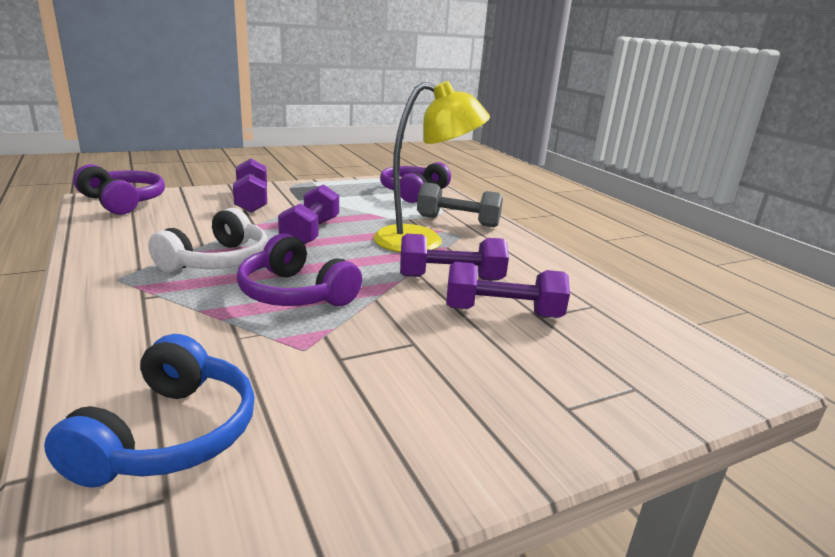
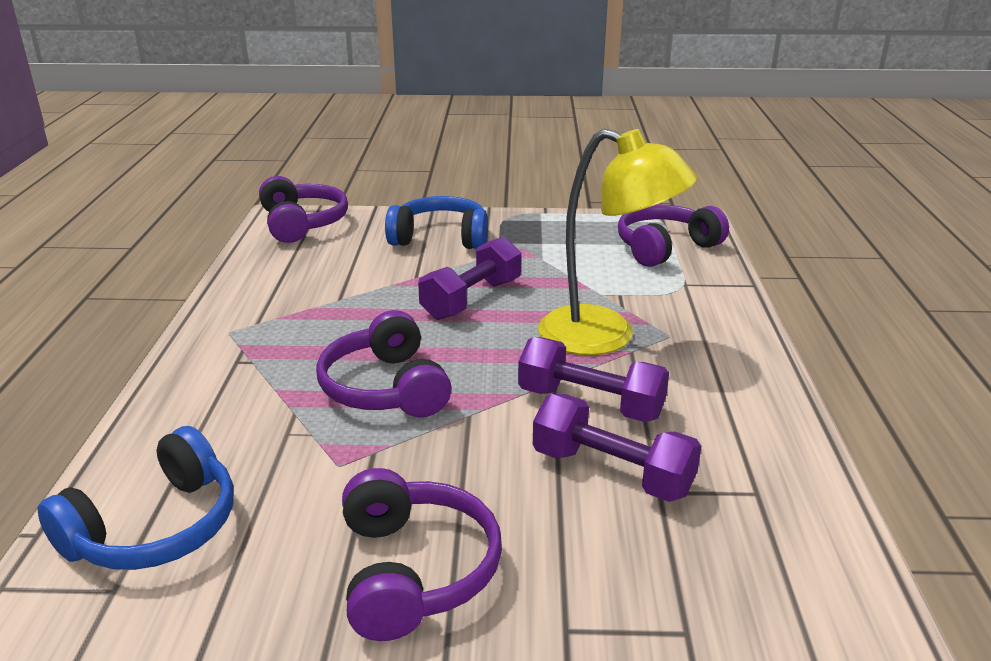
camera: 30 degrees right, 5 degrees up
(218, 261) = (339, 326): white headphones -> none
(252, 201) = (440, 238): purple dumbbell -> blue headphones
(431, 402) = (415, 571): none -> purple headphones
(457, 221) = (686, 309): grey dumbbell -> none

